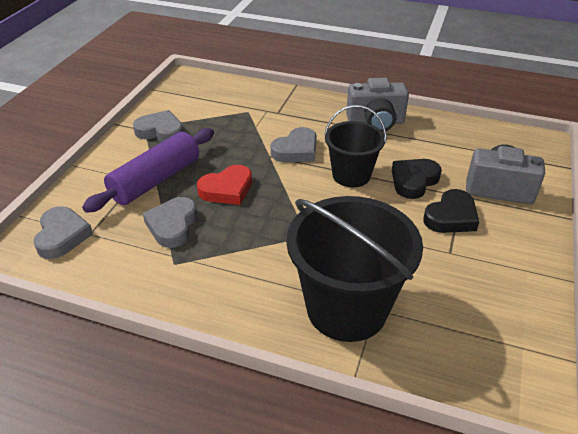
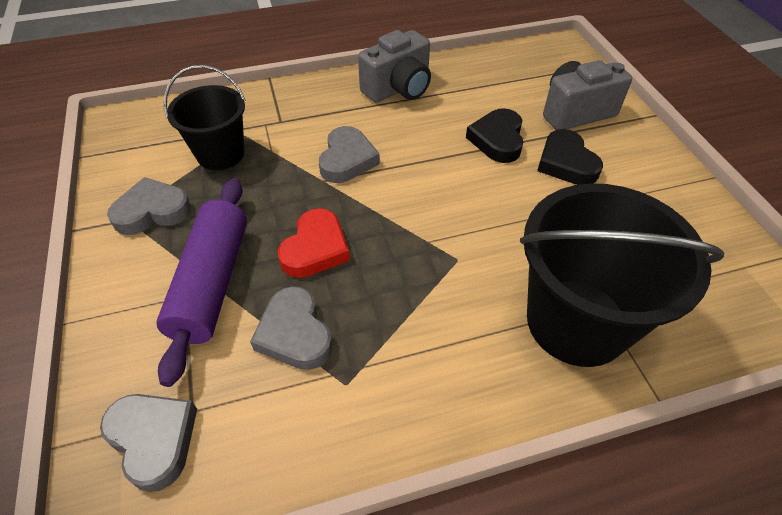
camera: 35 degrees left, 10 degrees up
(351, 175) = (433, 162): black bucket -> black bucket (220, 154)
(451, 217) = (566, 163): black heart -> black heart turned 150 degrees clockwise

